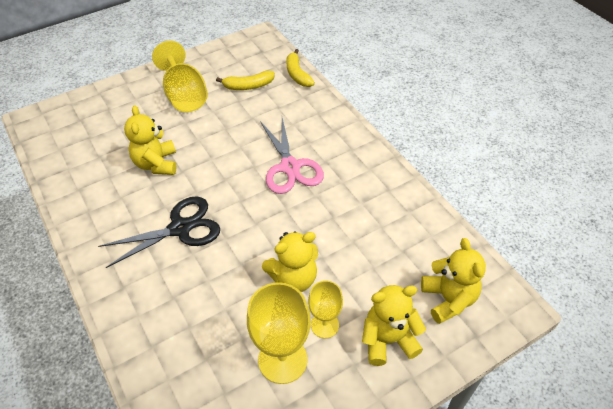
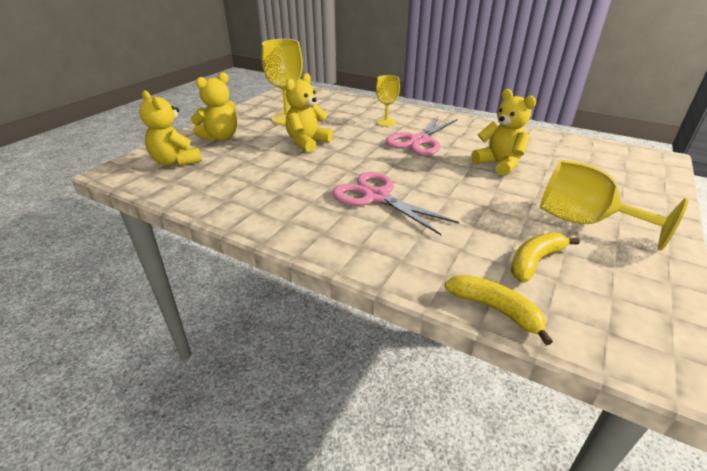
camera: 150 degrees right, 15 degrees down
(180, 228) = (419, 141): black scissors -> pink scissors
(324, 325) = (269, 132): yellow goblet -> yellow goblet (386, 122)

